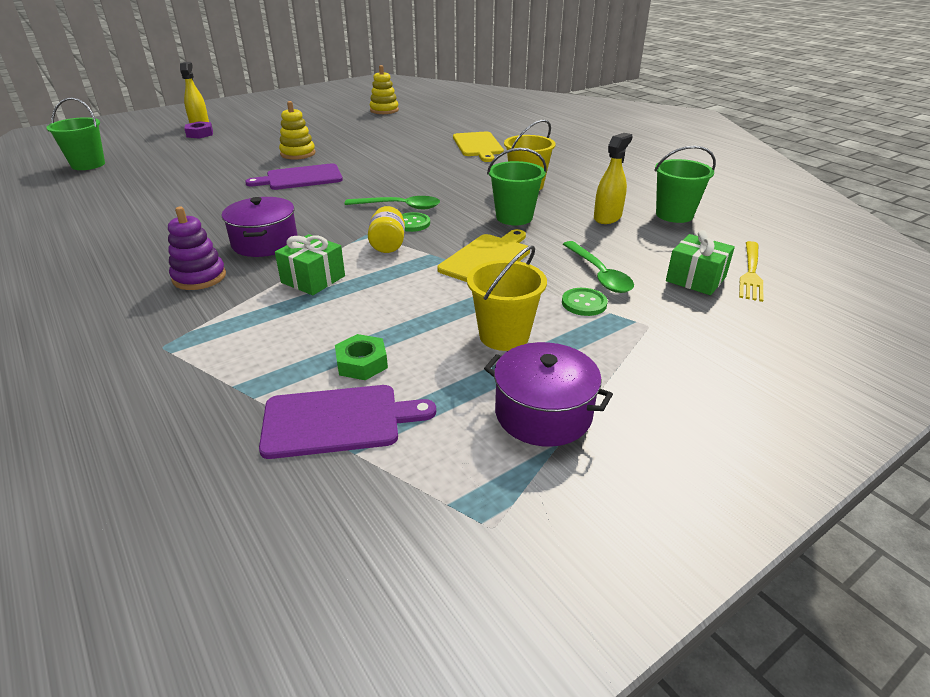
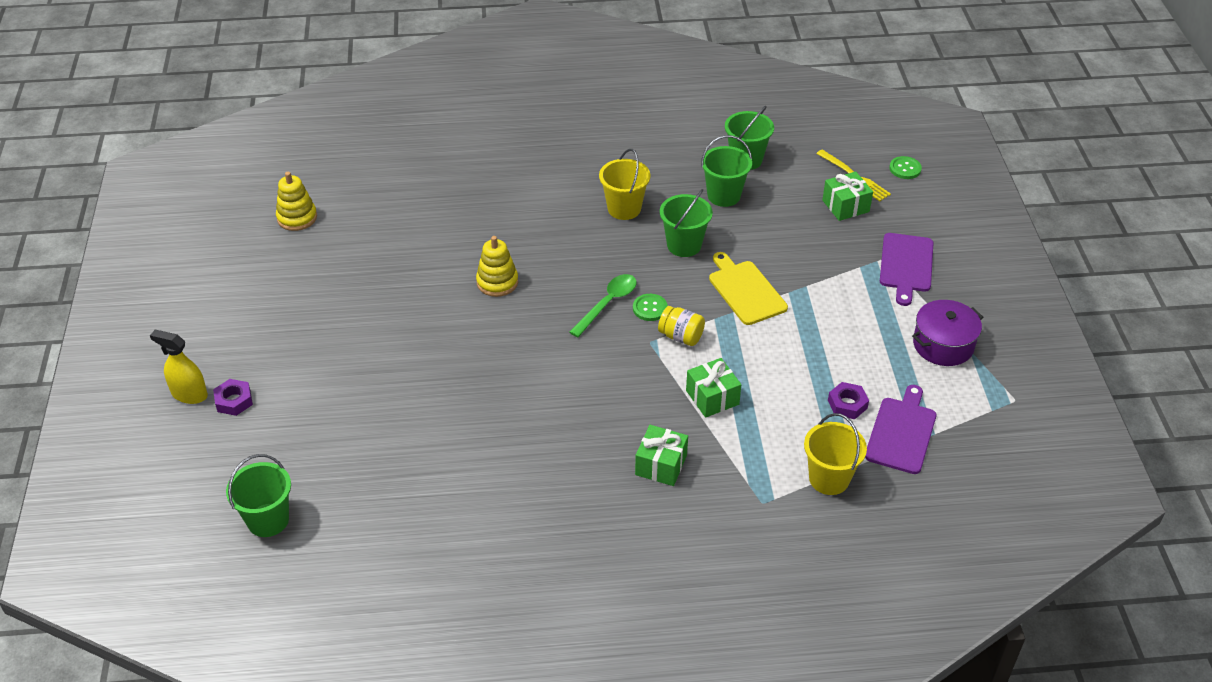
camera: 60 degrees left, 10 degrees up
(199, 277) = (661, 465): purple stacking toy -> green gift
(265, 243) = (620, 410): purple pot -> none
(298, 154) = (395, 332): yellow stacking toy -> yellow stacking toy (497, 282)
(300, 178) = (475, 349): purple cutting board -> purple cutting board (906, 265)
(362, 363) = (847, 404): green nut -> purple nut
(478, 146) = (494, 195): yellow cutting board -> none
(504, 336) = (856, 327): yellow bucket -> yellow bucket (829, 479)
(584, 303) = (841, 272): green button -> green button (905, 169)
(599, 274) = (808, 246): green spoon -> none
(607, 217) = (724, 195): yellow spray bottle -> green bucket

